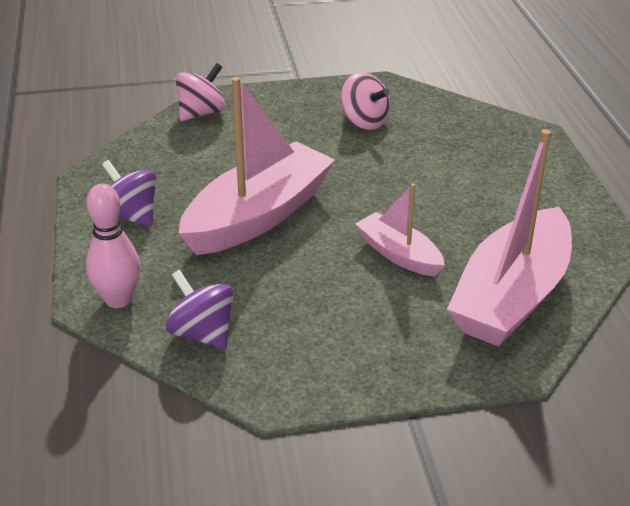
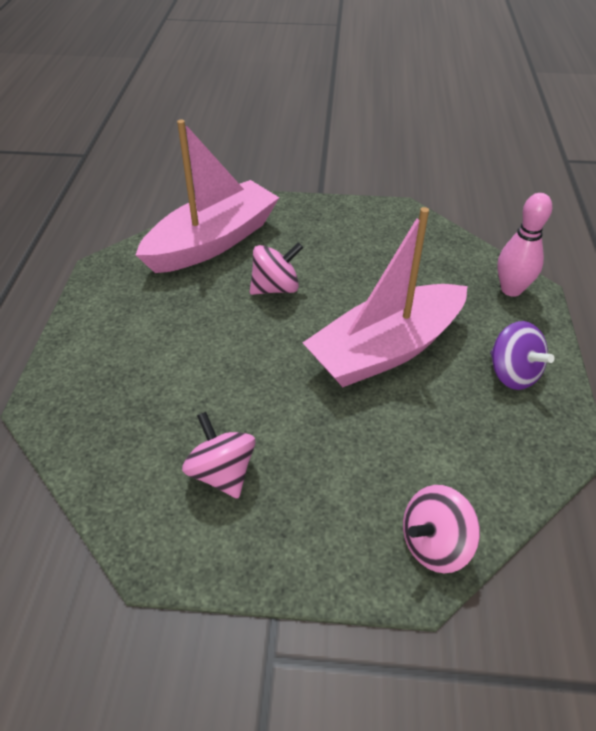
camera: 165 degrees left, 10 degrees up
(202, 333) = (444, 254): purple spinning top -> none
(399, 254) = (276, 288): pink boat -> pink spinning top

